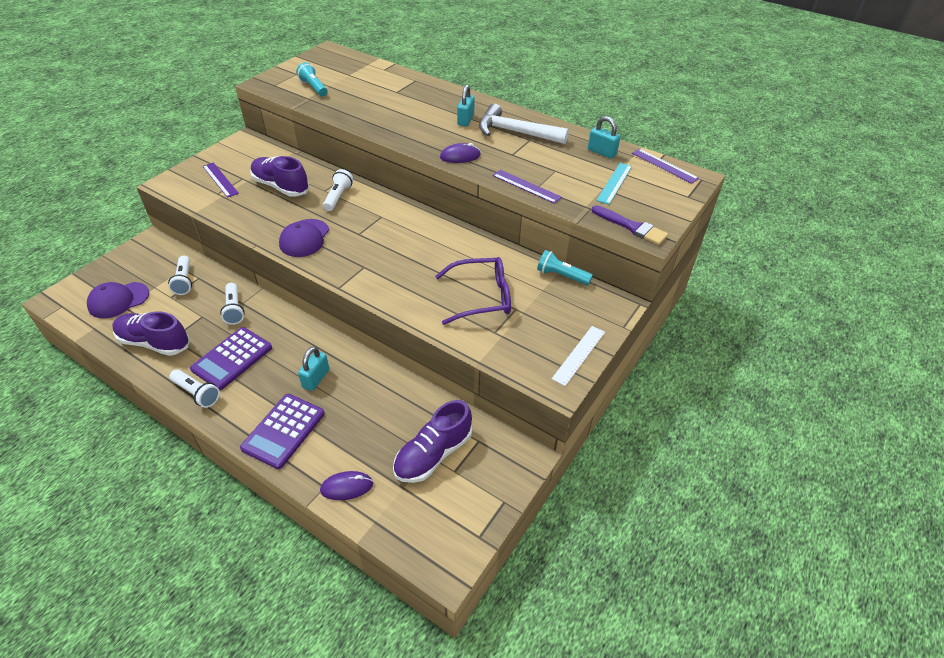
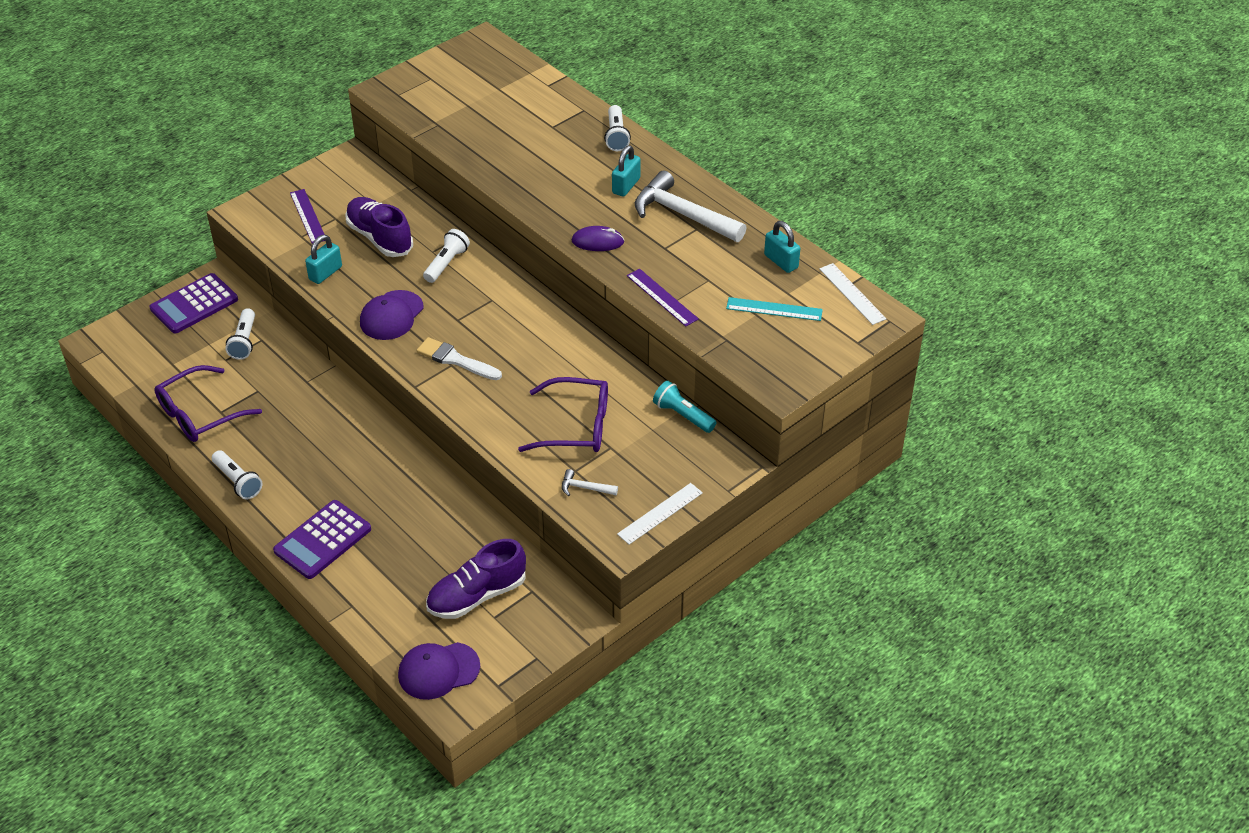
camera: 15 degrees right, 0 degrees up
(118, 300) = (166, 354): purple cap -> purple cap (438, 671)
(154, 342) = (200, 414): purple shoe -> purple glasses
(232, 358) = (283, 448): purple calculator -> purple calculator (194, 304)
(234, 309) = (296, 388): white flashlight -> white flashlight (616, 136)
(313, 87) = (446, 105): turquoise flashlight -> none
(316, 378) = (371, 488): turquoise padlock -> turquoise padlock (325, 273)
(347, 487) = (375, 610): purple mouse -> none
(366, 263) = (455, 360): none -> white brush
(508, 345) = (585, 488): none -> white hammer
(614, 183) = (774, 309): turquoise ruler -> turquoise ruler turned 60 degrees clockwise
(631, 227) = (764, 372): purple brush -> none
(664, 166) = (852, 294): purple ruler -> white ruler

